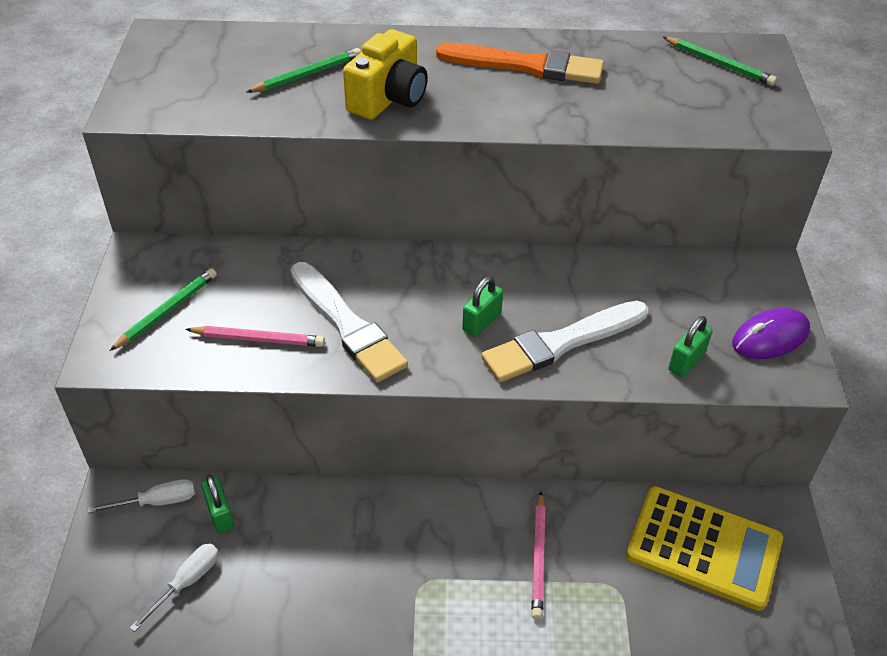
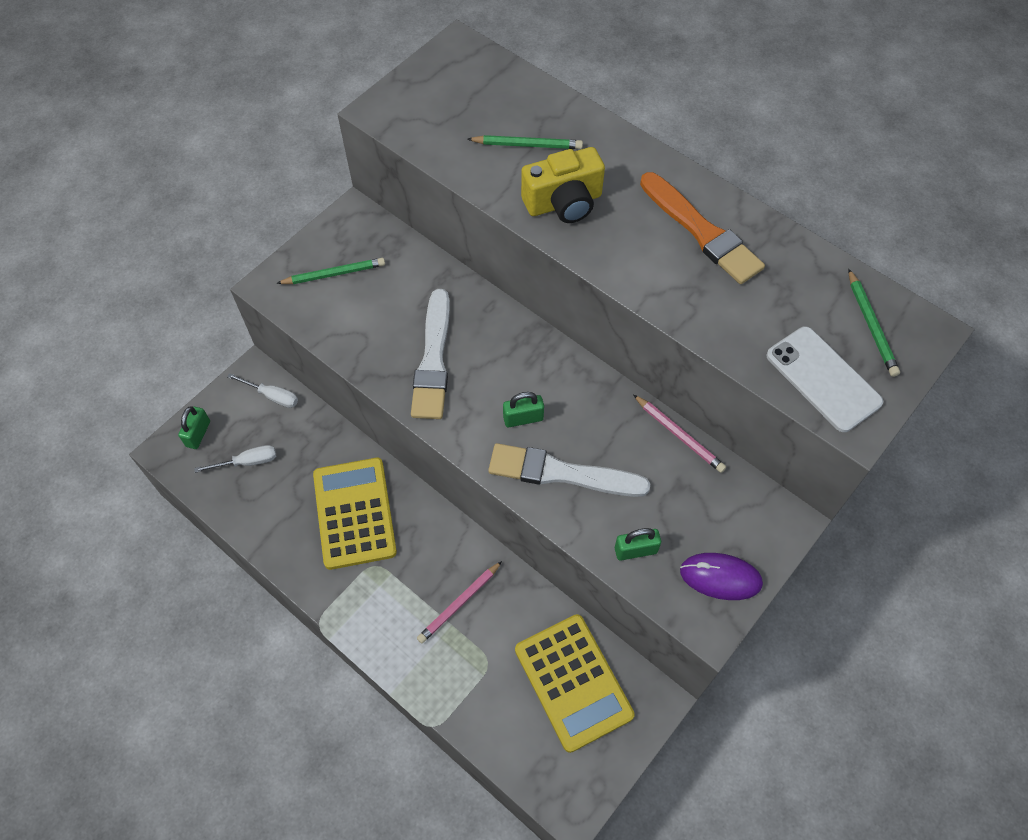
camera: 40 degrees right, 15 degrees up
(220, 514) = (299, 430): green padlock -> green padlock (198, 434)
(259, 339) = (370, 333): pink pencil -> pink pencil (679, 435)
(354, 551) = (354, 513): none -> yellow calculator
(730, 112) = (823, 379): none -> white phone

